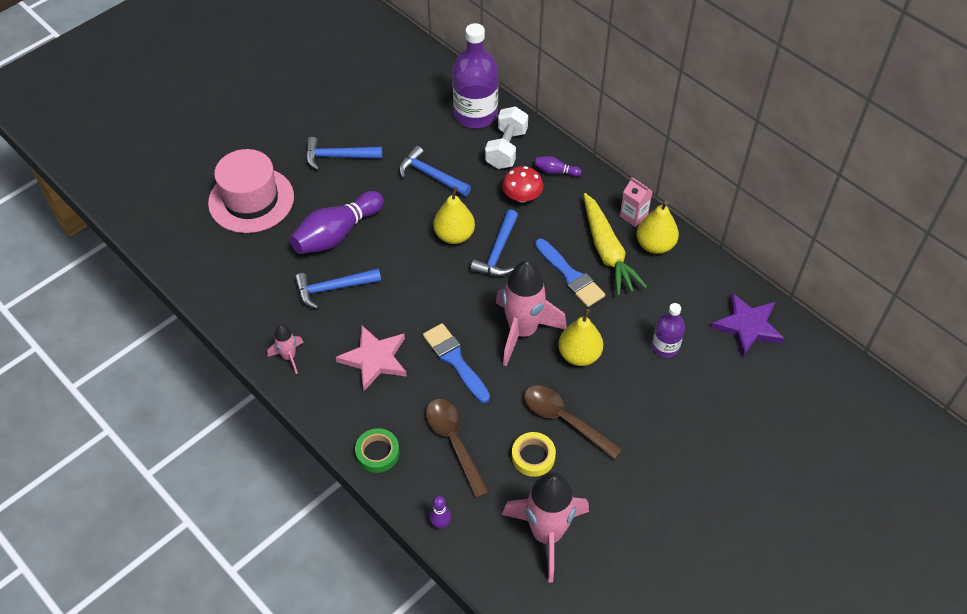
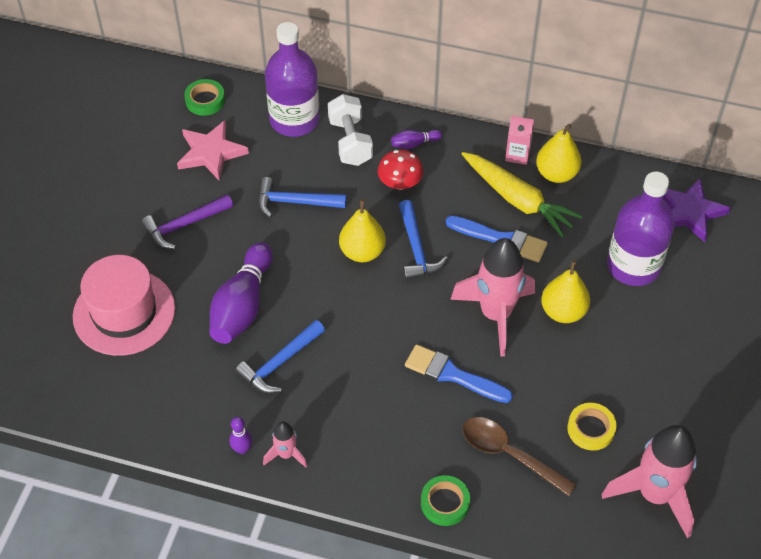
camera: 30 degrees left, 0 degrees up
(338, 157) = (184, 225): blue hammer -> purple hammer
(375, 359) = (374, 413): pink star -> pink star (211, 153)
(419, 72) = (205, 100): none -> green tape
(440, 524) = (553, 538): purple bowling pin -> purple bowling pin (242, 449)
(564, 420) = (593, 380): brown spoon -> none
(665, 347) = (633, 266): purple bottle -> purple bottle, size x1.84

